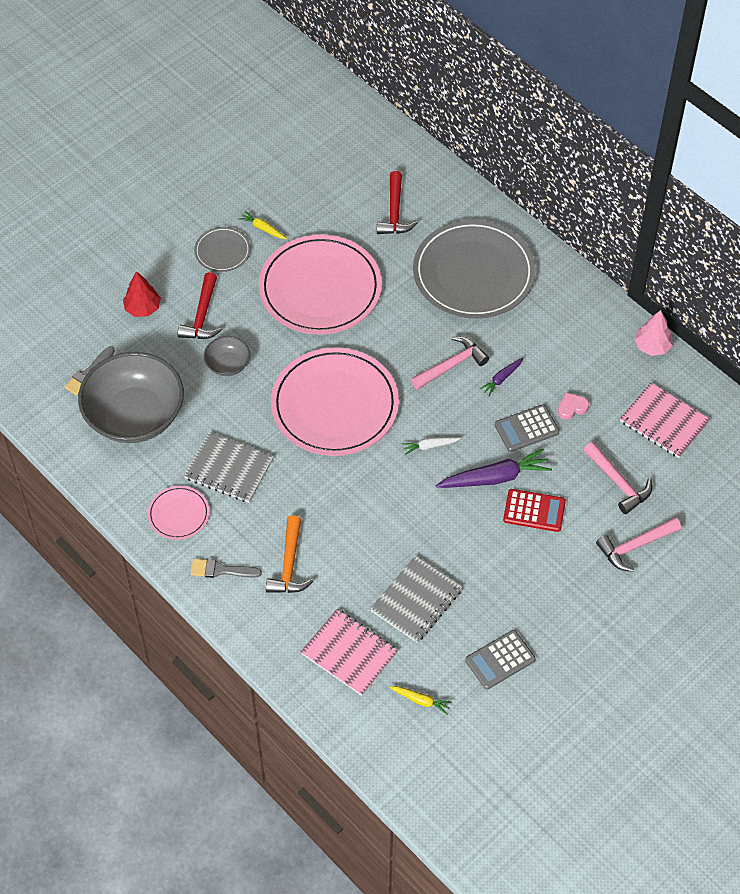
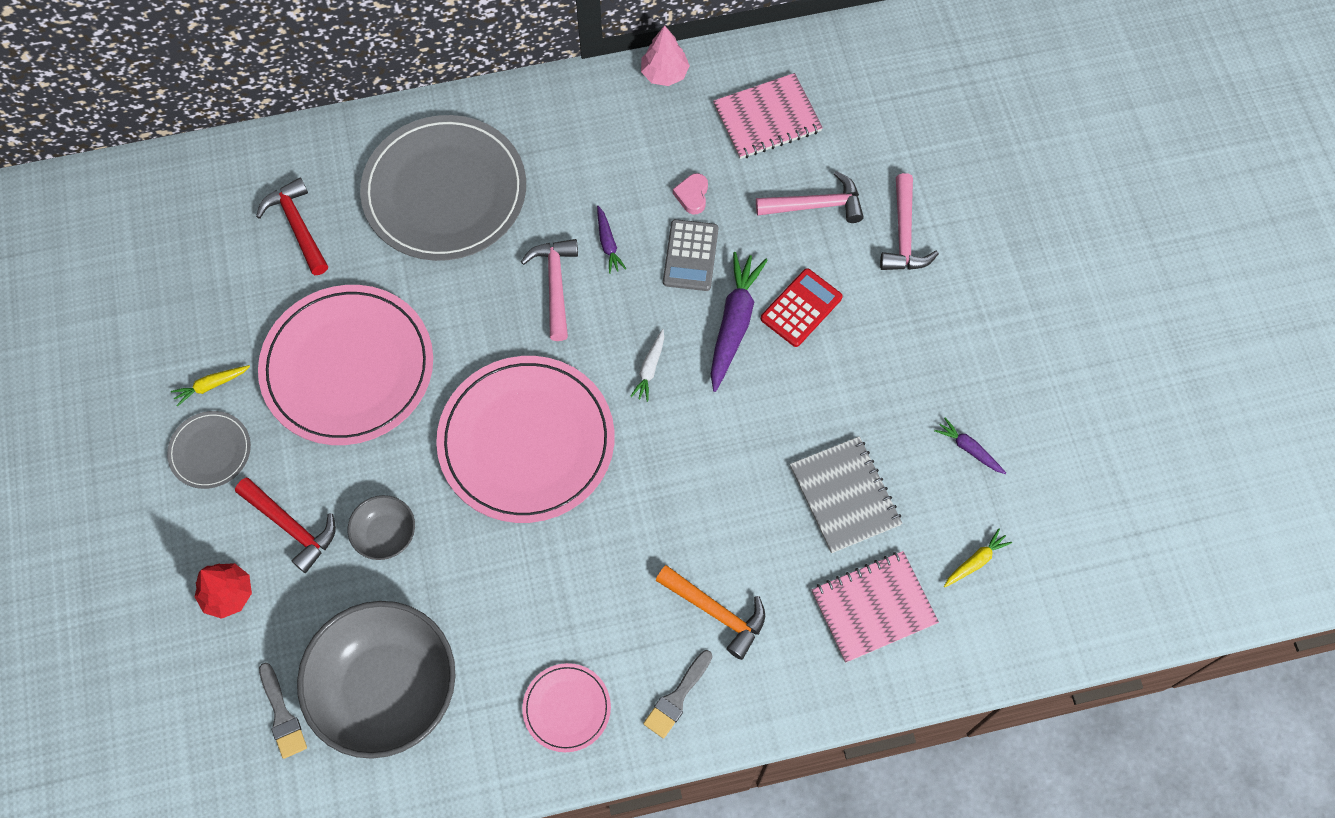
camera: 60 degrees left, 10 degrees up
(229, 469) = (539, 612): grey notebook -> none
(395, 212) = (297, 226): red hammer -> red hammer turned 150 degrees counterclockwise
(500, 660) = (969, 449): grey calculator -> purple carrot

